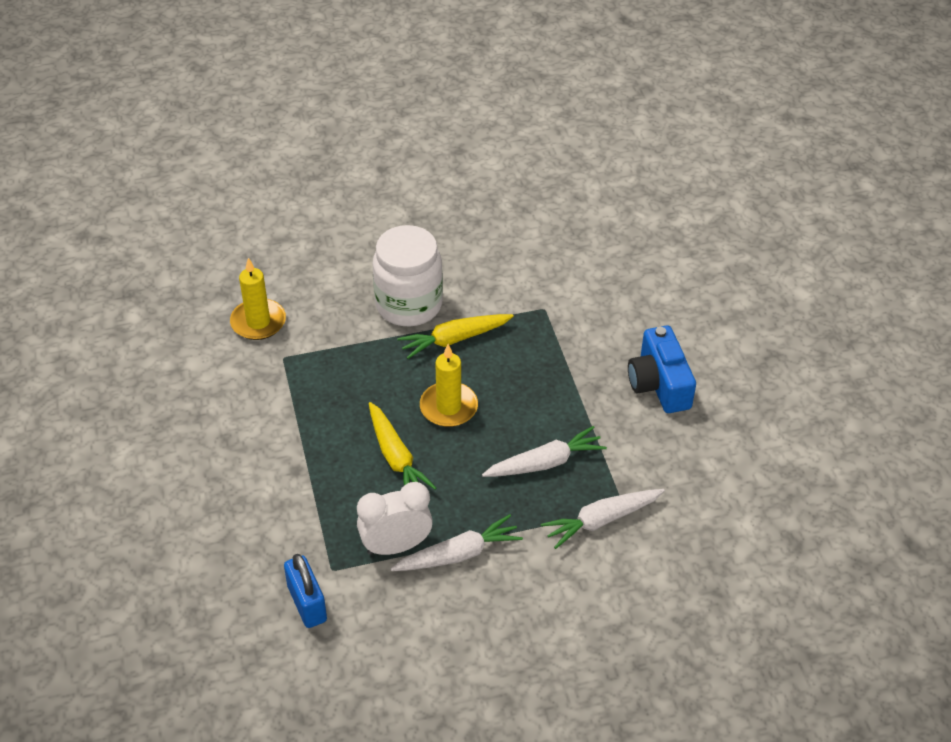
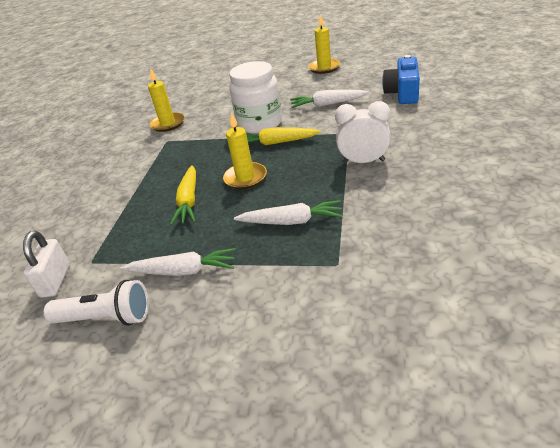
camera: 30 degrees right, 10 degrees down
(307, 603) = (55, 280): blue padlock -> white padlock
(396, 546) = (144, 255): white clock -> white clock (363, 161)
(410, 629) = (106, 318): none -> white flashlight
(441, 170) = (324, 68): none -> yellow candle
(602, 520) = (312, 270): white carrot -> white carrot (328, 104)
(659, 384) = (414, 184): blue camera -> blue camera (402, 93)

